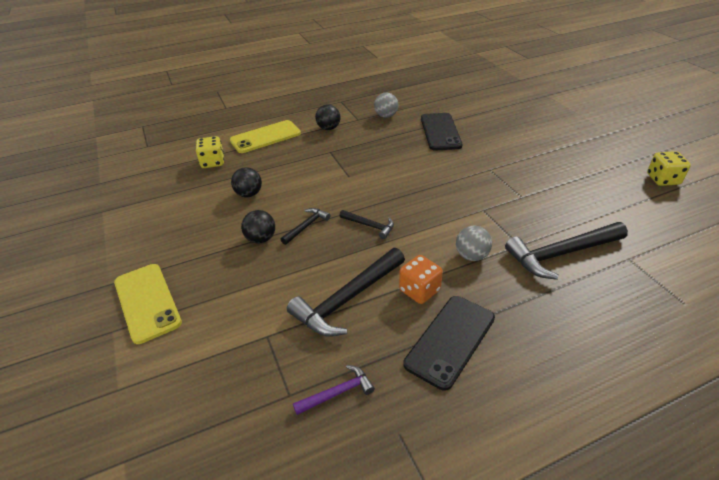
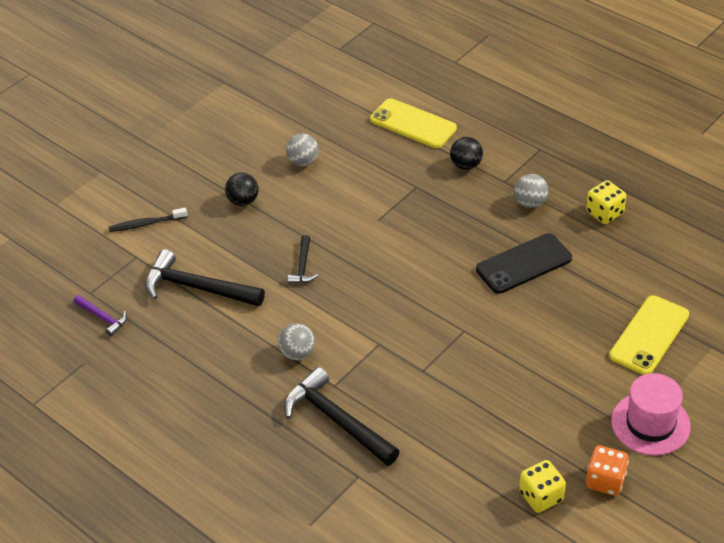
camera: 65 degrees right, 5 degrees up
(147, 302) = (136, 173): yellow phone -> yellow phone (649, 335)
(213, 162) = (340, 109): yellow dice -> yellow dice (604, 213)
(227, 314) = (146, 224): none -> black toothbrush
(249, 194) = (303, 161): black ball -> grey ball
(306, 226) = (277, 223): black hammer -> none
(419, 290) = (231, 330): orange dice -> orange dice (605, 481)
(450, 340) = (182, 367): black phone -> none
(604, 127) = (650, 423): none -> pink hat

